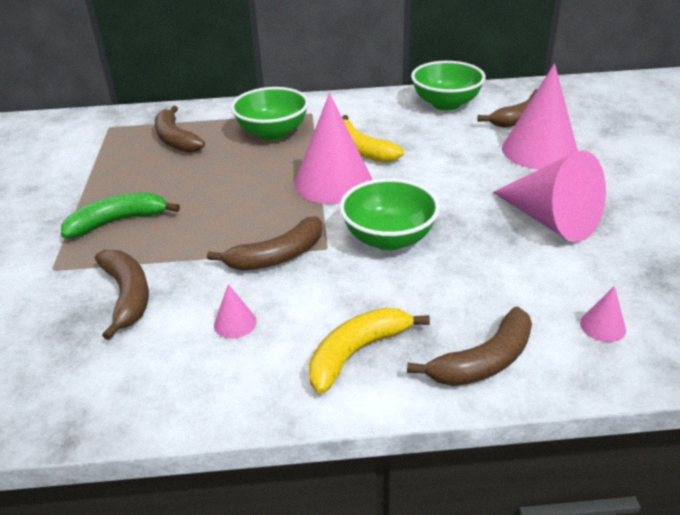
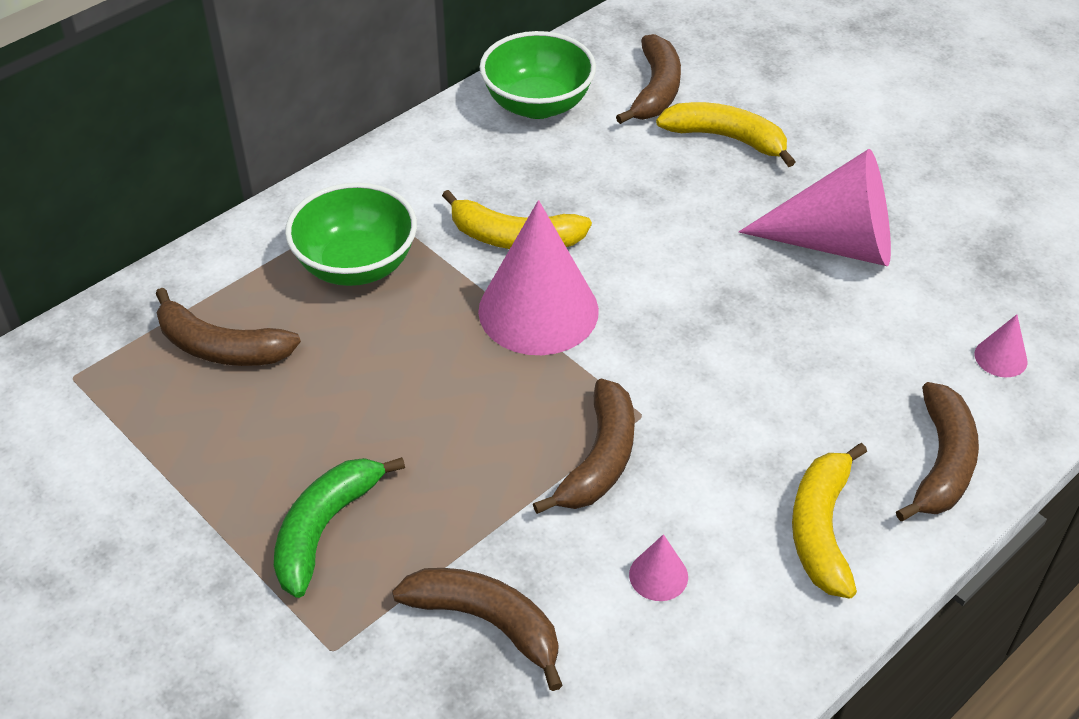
camera: 40 degrees left, 10 degrees up
(388, 238) = (696, 362): green bowl -> none
(539, 150) = (727, 138): pink cone -> yellow banana

